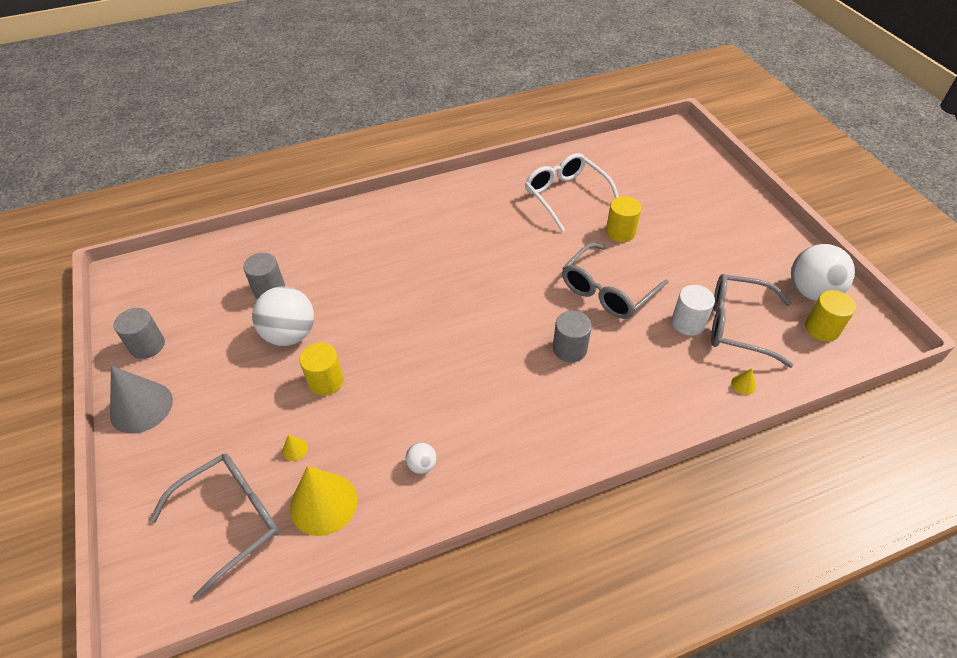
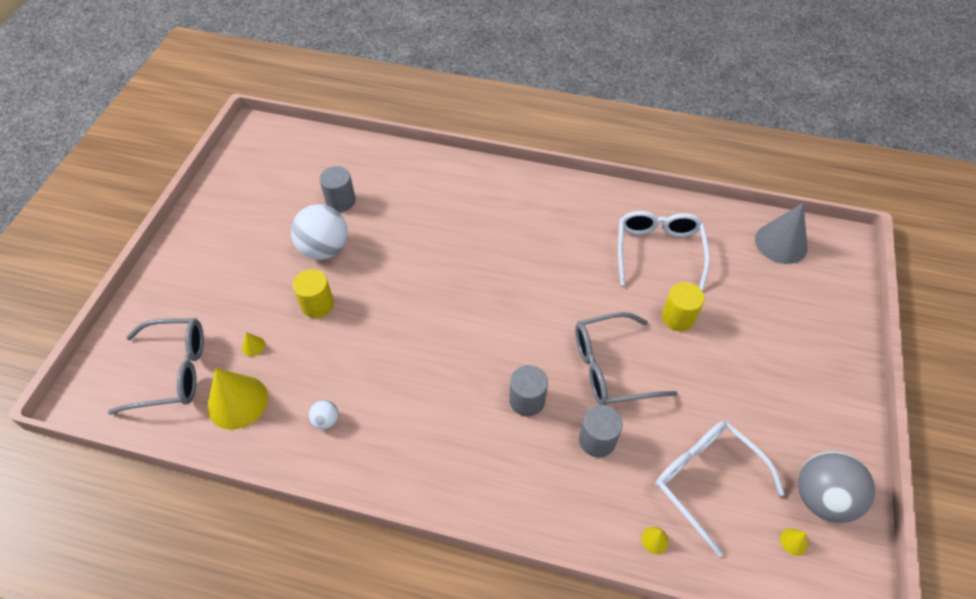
camera: 35 degrees right, 5 degrees up
(141, 407) = (187, 246): grey cone -> grey cone (781, 243)
(147, 345) = (226, 199): grey cylinder -> grey cylinder (597, 440)
(688, 323) = (658, 446): white cylinder -> none
(738, 325) = (706, 480): grey glasses -> white glasses
(811, 292) = (822, 498): white ball -> grey ball
(822, 328) = (794, 541): yellow cylinder -> yellow cone

